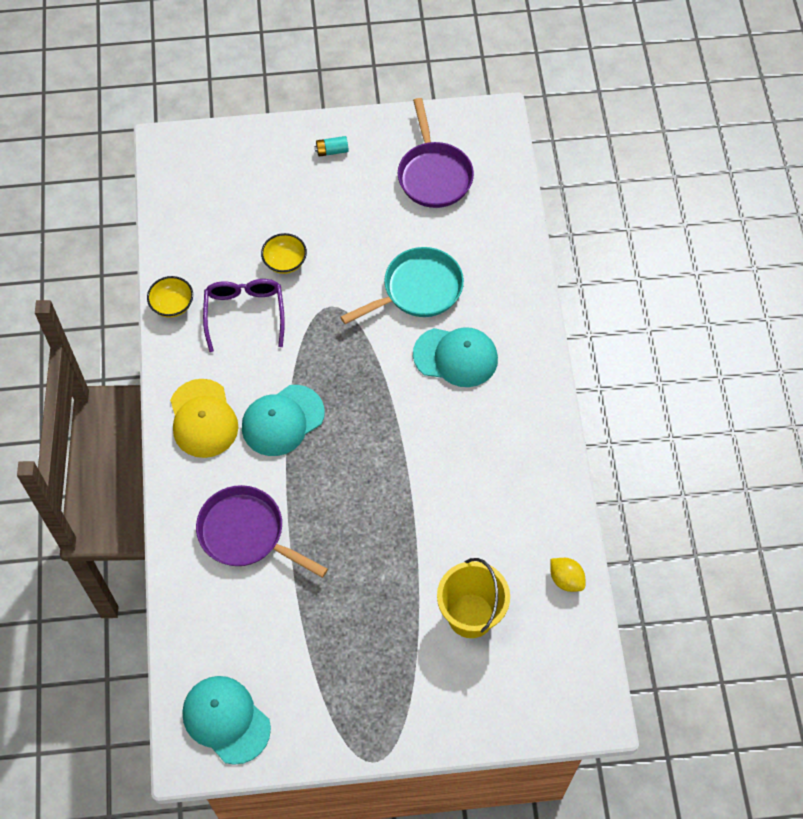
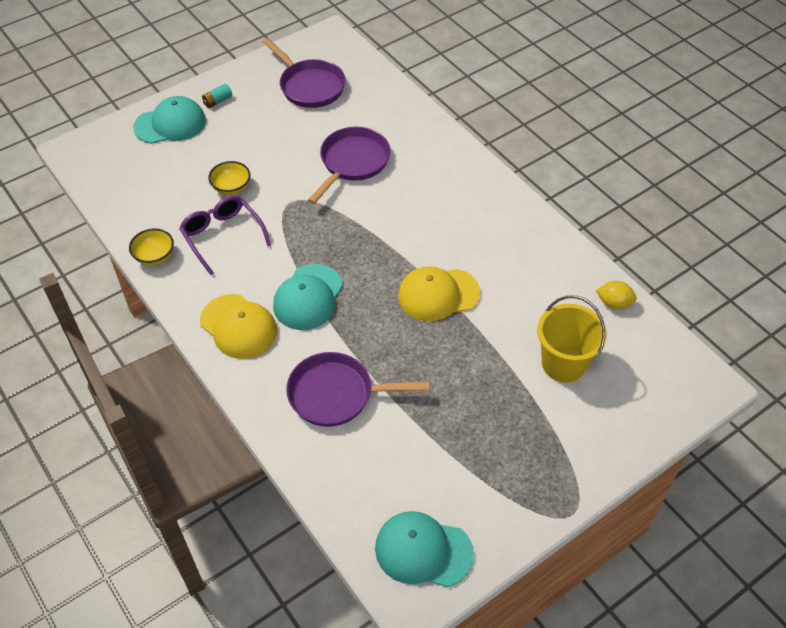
camera: 30 degrees left, 10 degrees down
(403, 480) = (438, 294): none -> yellow cap
(418, 290) = (352, 163): turquoise pan -> purple pan
(456, 357) = (415, 193): turquoise cap -> turquoise cap (170, 124)

